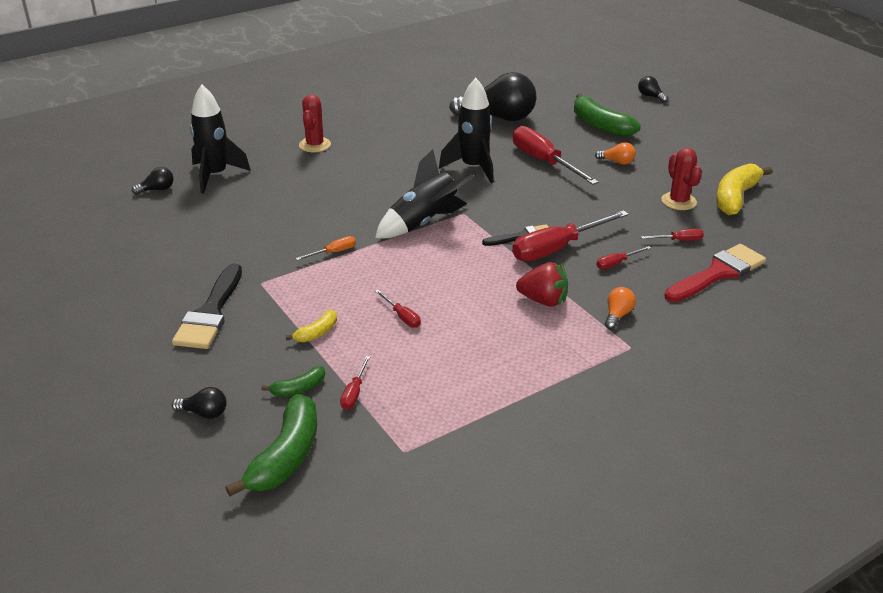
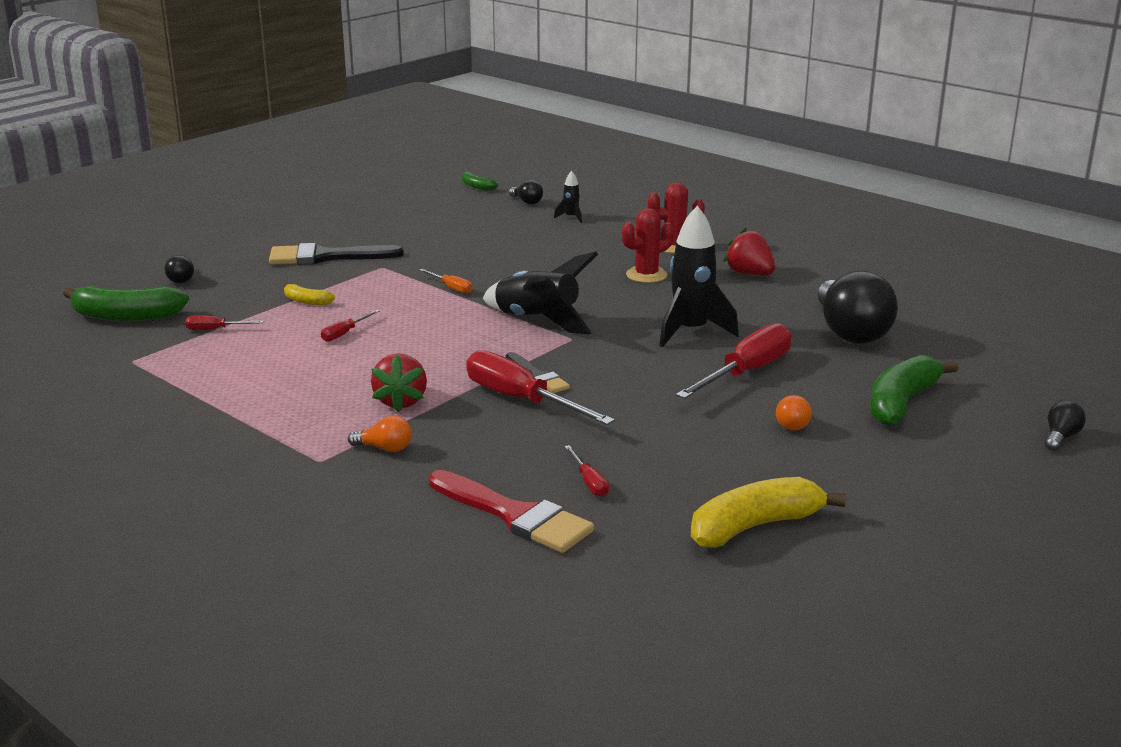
camera: 75 degrees right, 10 degrees down
(215, 175) = (571, 217): black rocket -> black rocket, size x0.45
(298, 388) = (219, 307): green banana -> green banana (477, 186)
(386, 129) = (749, 274): none -> red strawberry
(617, 263) = (505, 440): red screwdriver -> none
(678, 201) = (705, 477): red cactus -> red cactus (646, 275)
(735, 197) = (754, 526): yellow banana -> yellow banana turned 45 degrees counterclockwise

